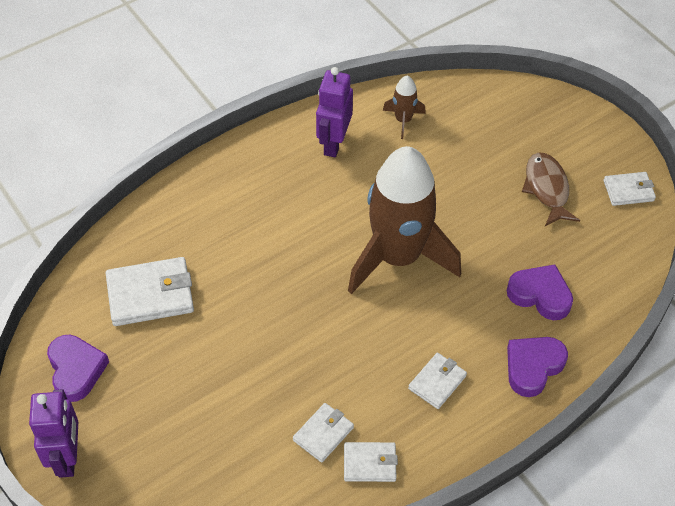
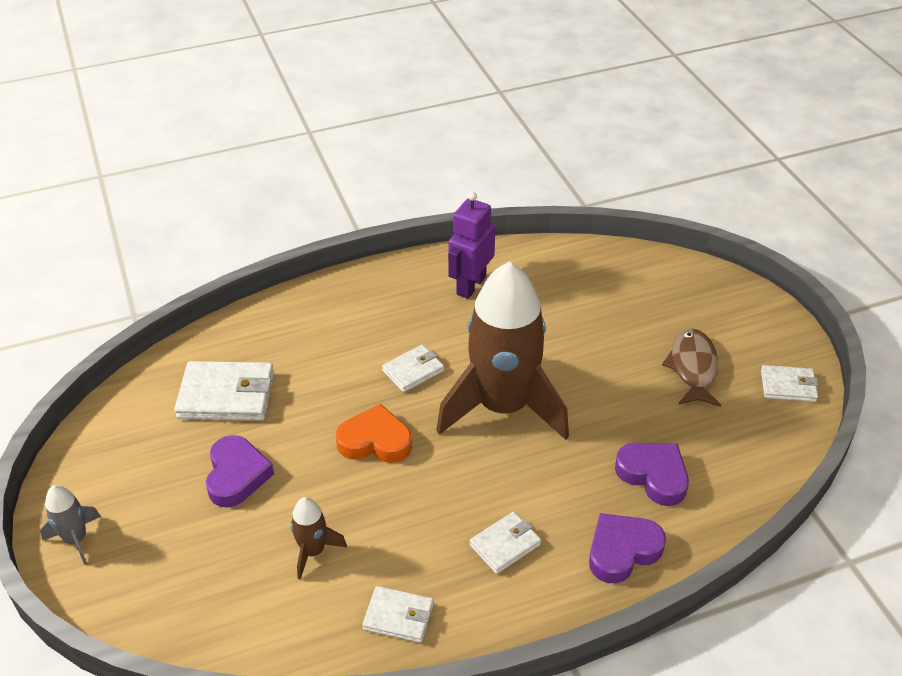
camera: 15 degrees right, 10 degrees down
(68, 457) = (76, 539): purple robot -> grey rocket
(76, 370) = (121, 454): purple heart -> purple heart (236, 475)
(298, 311) = (375, 441): none -> orange heart
(323, 434) = (357, 573): white wallet -> white wallet (413, 371)
(403, 120) = (552, 276): brown rocket -> brown rocket (313, 551)

